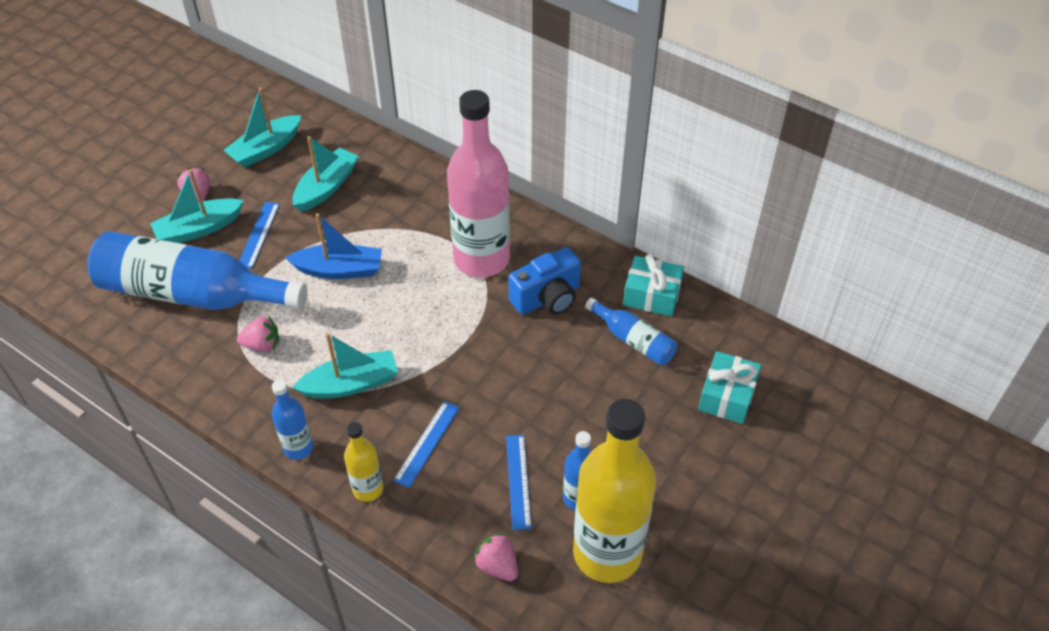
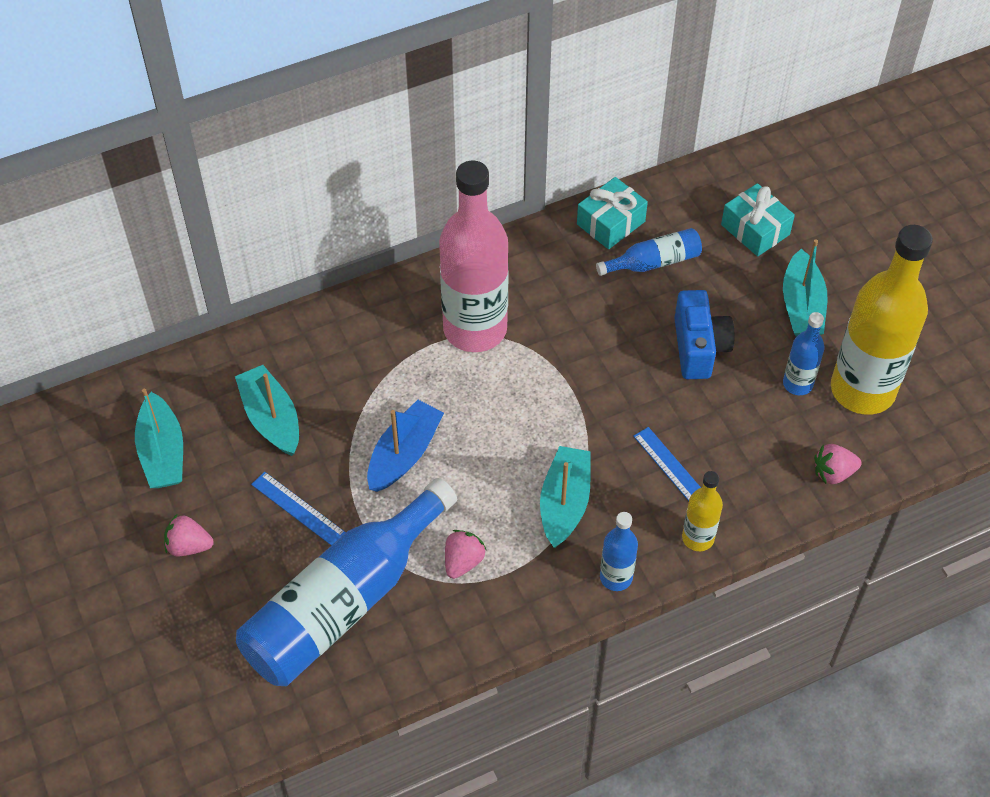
camera: 60 degrees left, 5 degrees up
(199, 229) = (246, 563): turquoise boat -> turquoise boat (802, 306)
(518, 481) = (756, 419): blue ruler -> none
(547, 298) = (561, 301): blue camera -> blue camera (699, 348)

